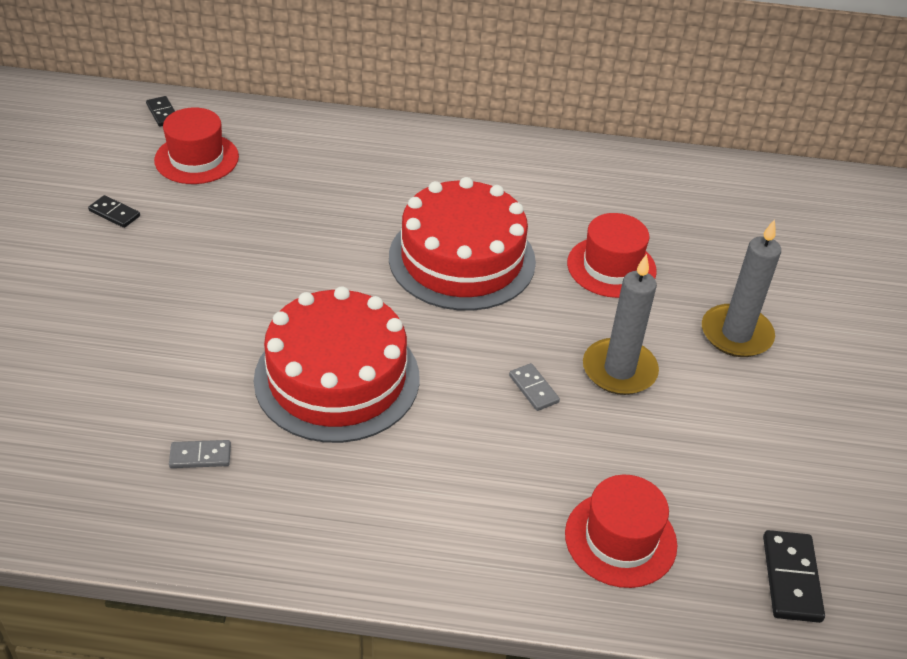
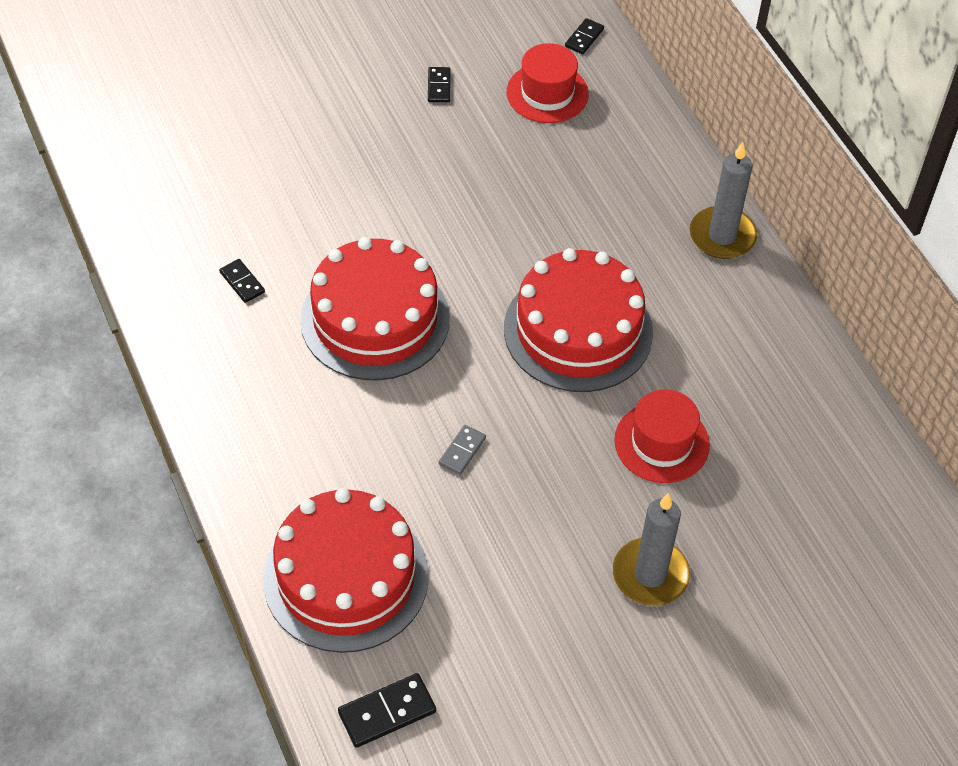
camera: 60 degrees right, 10 degrees up
(200, 456) = (242, 282): grey domino -> black domino
(619, 370) = (531, 502): grey candle -> grey candle (722, 236)
(620, 539) = (346, 577): red hat -> red cake

